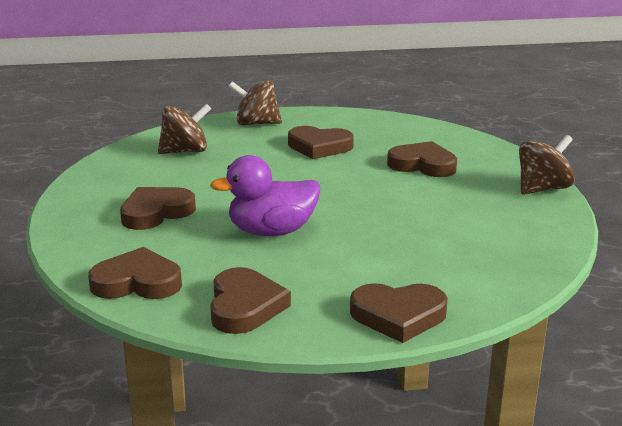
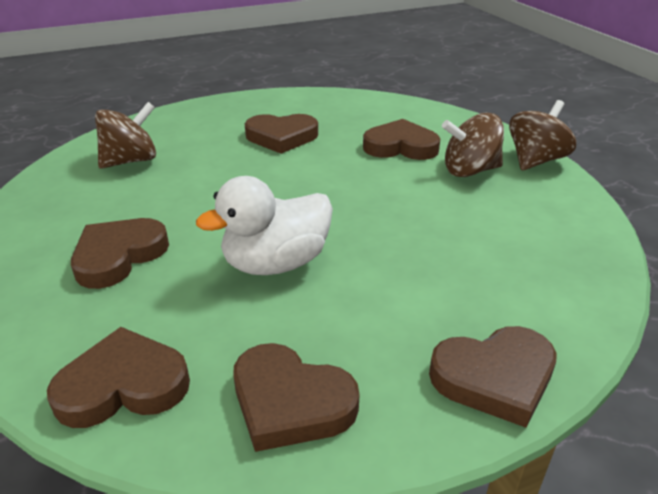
camera: 15 degrees left, 10 degrees up
(245, 306) = (290, 402): brown heart -> brown heart turned 135 degrees clockwise
(256, 124) = (201, 116): brown spinning top -> brown spinning top (470, 170)
(272, 231) = (276, 263): purple duck -> white duck

